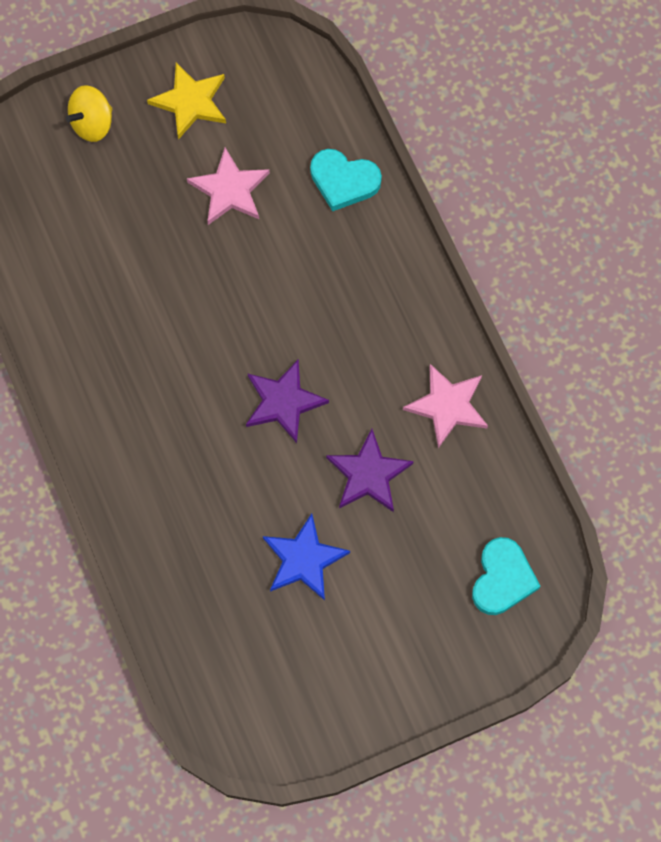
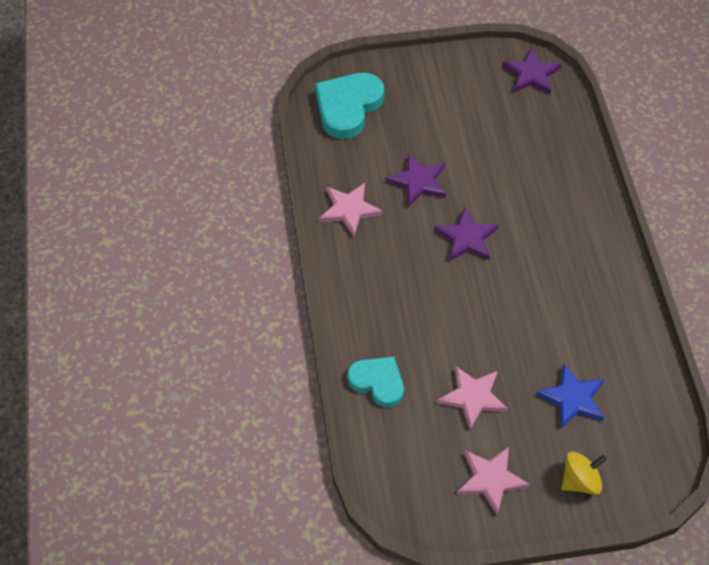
camera: 165 degrees left, 15 degrees down
(190, 102) = (490, 479): yellow star -> pink star
(249, 714) = (531, 74): none -> purple star
(303, 559) = (476, 144): blue star -> blue star (573, 398)
(502, 579) = (348, 107): turquoise heart -> turquoise heart, size x1.54

